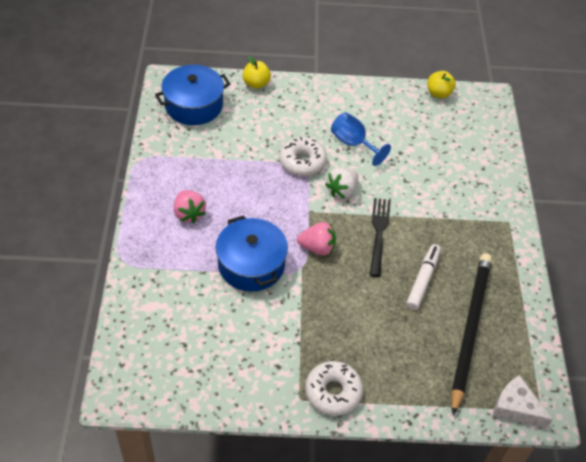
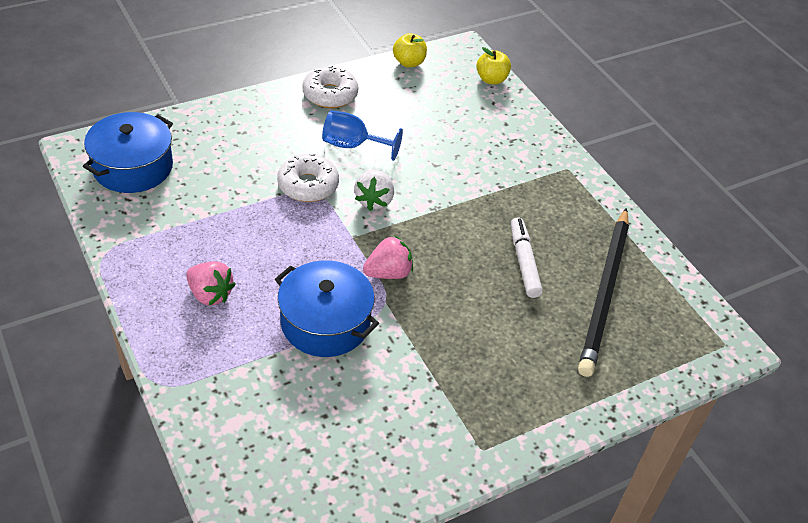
camera: 30 degrees left, 5 degrees down
(256, 84) = (195, 117): yellow apple -> yellow apple (491, 79)
(333, 392) = (512, 424): white donut -> white donut (330, 94)
(378, 233) = (444, 230): black fork -> none
(469, 329) = (605, 293): black pencil -> black pencil turned 150 degrees counterclockwise
(516, 408) = (702, 353): white cheese -> none

